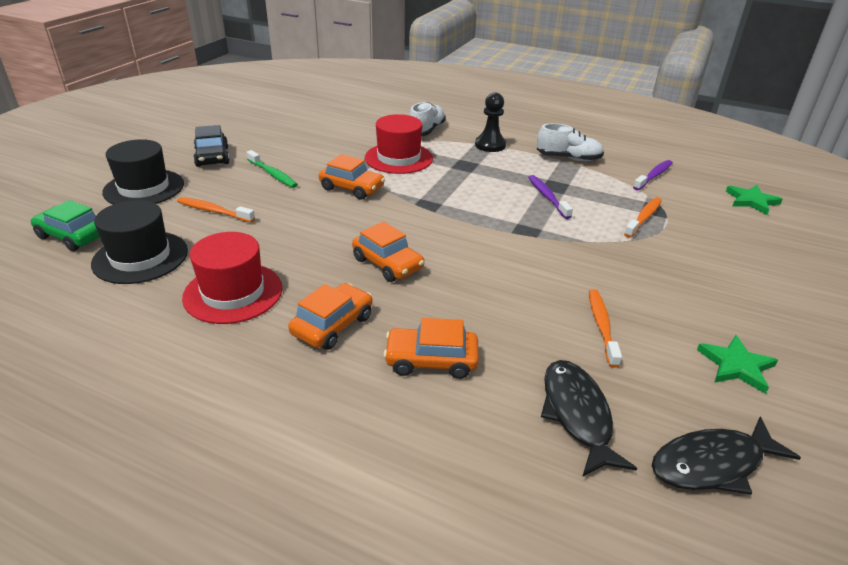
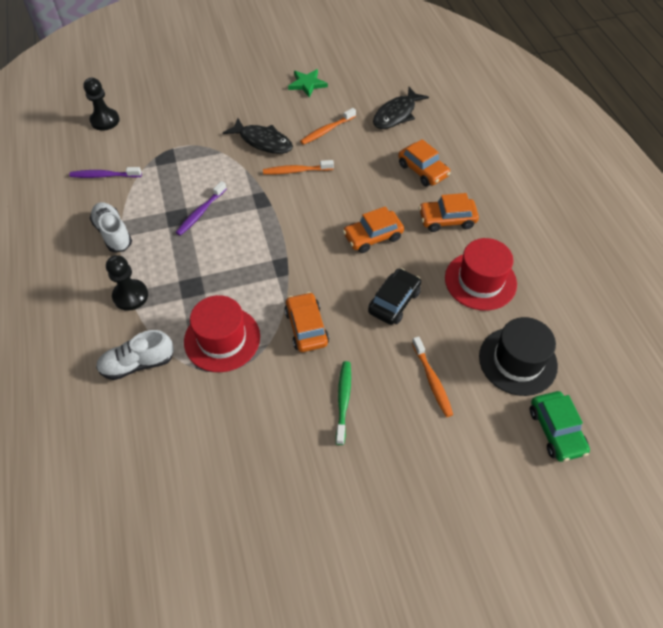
camera: 130 degrees left, 20 degrees up
(144, 188) = (465, 469): black hat -> none
(212, 157) = (367, 483): black car -> black car (394, 302)
(388, 264) = (373, 236): orange car -> orange car turned 120 degrees counterclockwise
(644, 218) = (184, 157): orange toothbrush -> orange toothbrush (296, 171)
(712, 464) = (377, 75): black fish -> black fish (263, 141)
(751, 201) = (105, 120): green star -> black pawn

